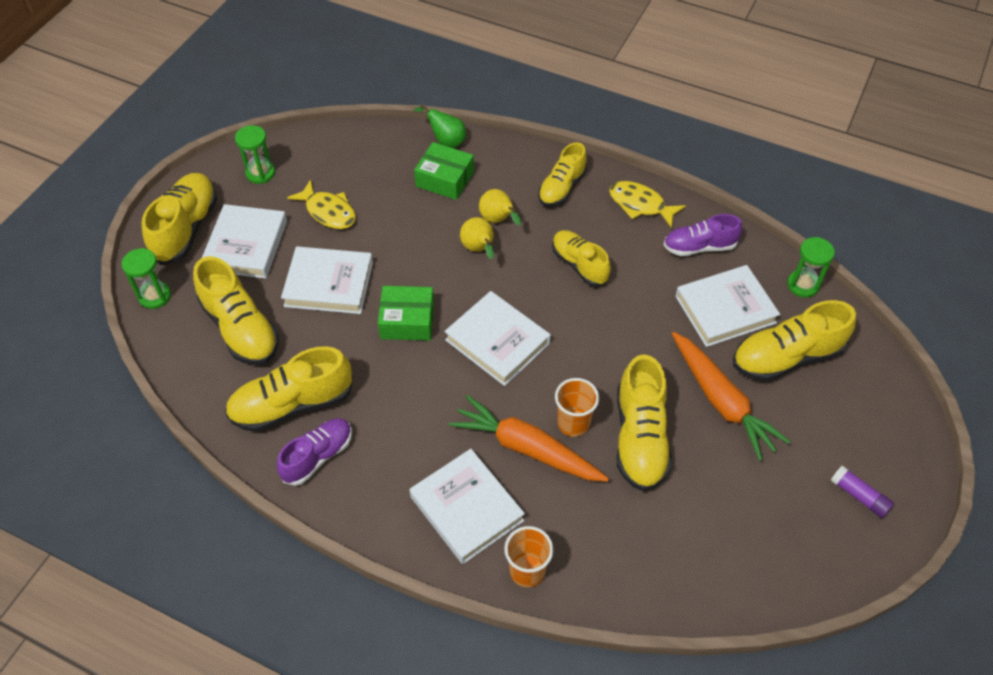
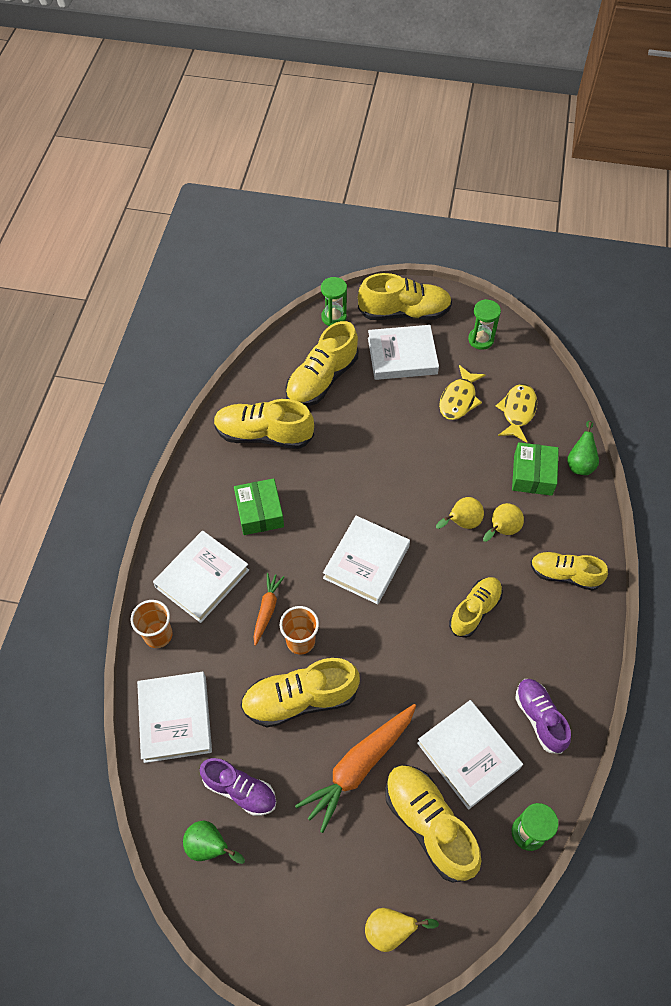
camera: 75 degrees right, 5 degrees up
(292, 404) = (263, 434): yellow shoe -> yellow shoe turned 45 degrees counterclockwise
(318, 456) = (223, 465): purple shoe -> purple shoe (240, 790)
(329, 284) = (383, 423): white book -> white book (175, 718)
(407, 320) = (366, 489): green box -> green box (259, 512)
(527, 448) = (267, 610): orange carrot -> orange carrot, size x0.55
(640, 205) = (572, 651): yellow fish -> yellow fish (517, 412)
(786, 558) = (209, 847): none -> green pear
(859, 496) = (288, 913): purple glue stick -> none
(880, 412) = (390, 930): none -> yellow pear

